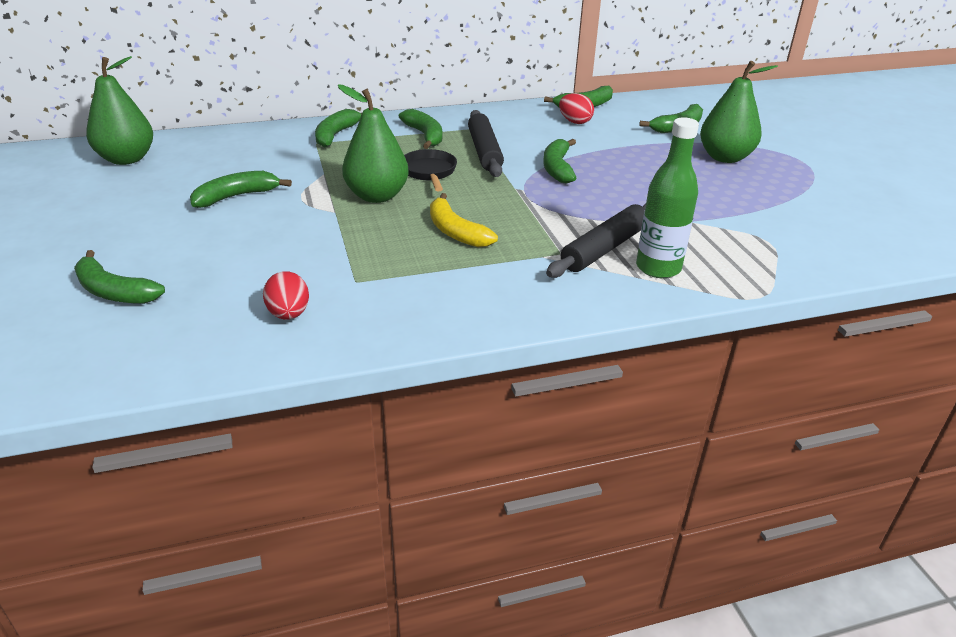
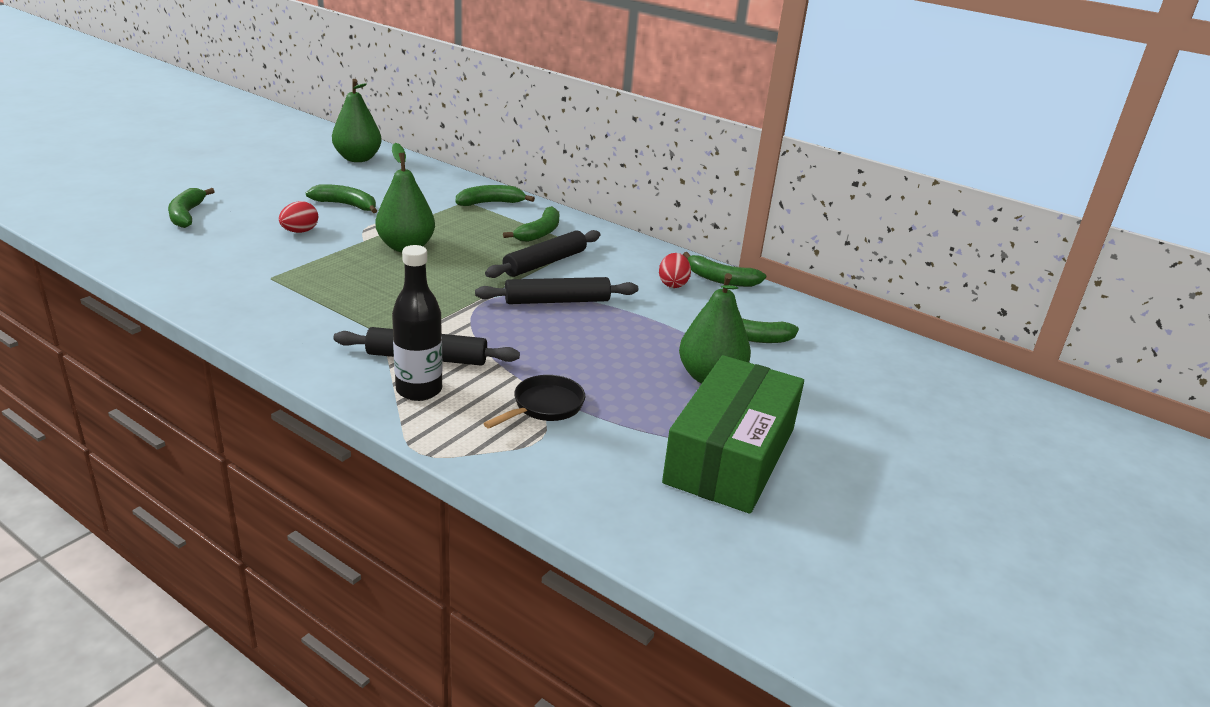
camera: 50 degrees right, 5 degrees down
(289, 314) = (206, 270): red egg -> red egg (300, 231)
(429, 172) = (473, 253): black pan -> black pan (544, 406)
(455, 231) = (383, 290): yellow banana -> none
(557, 168) = (557, 301): green banana -> black rolling pin
(658, 268) = (419, 390): green bottle -> black bottle
(831, 186) = (730, 455): none -> green box

